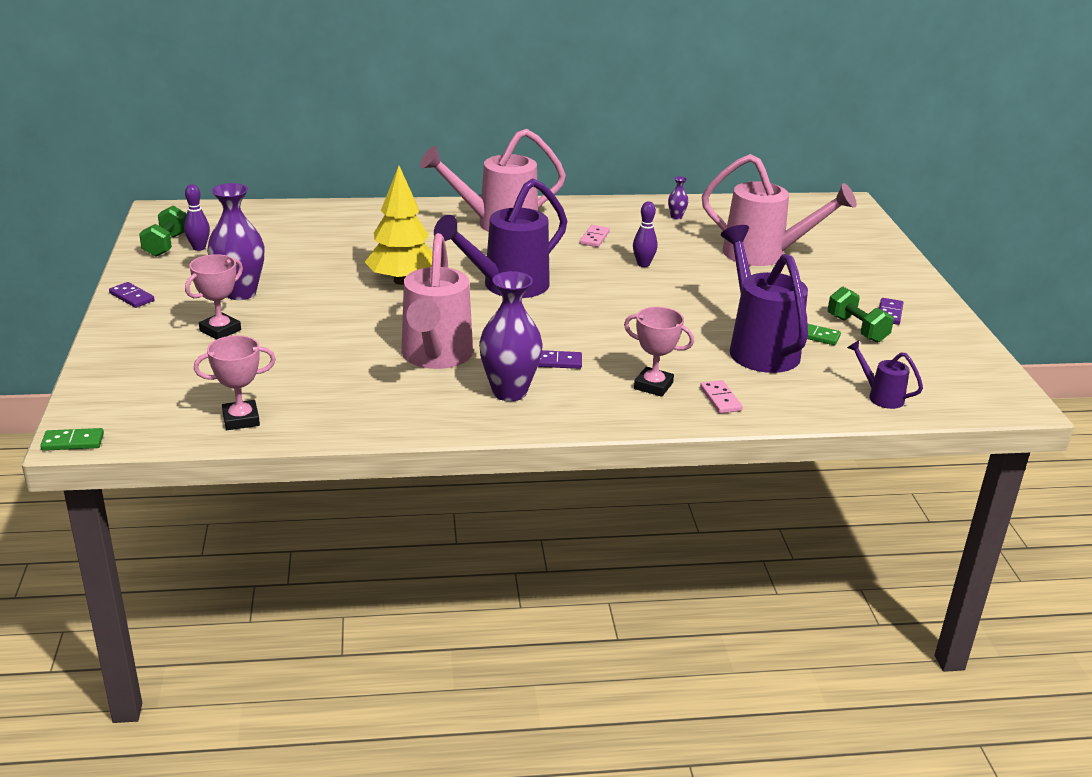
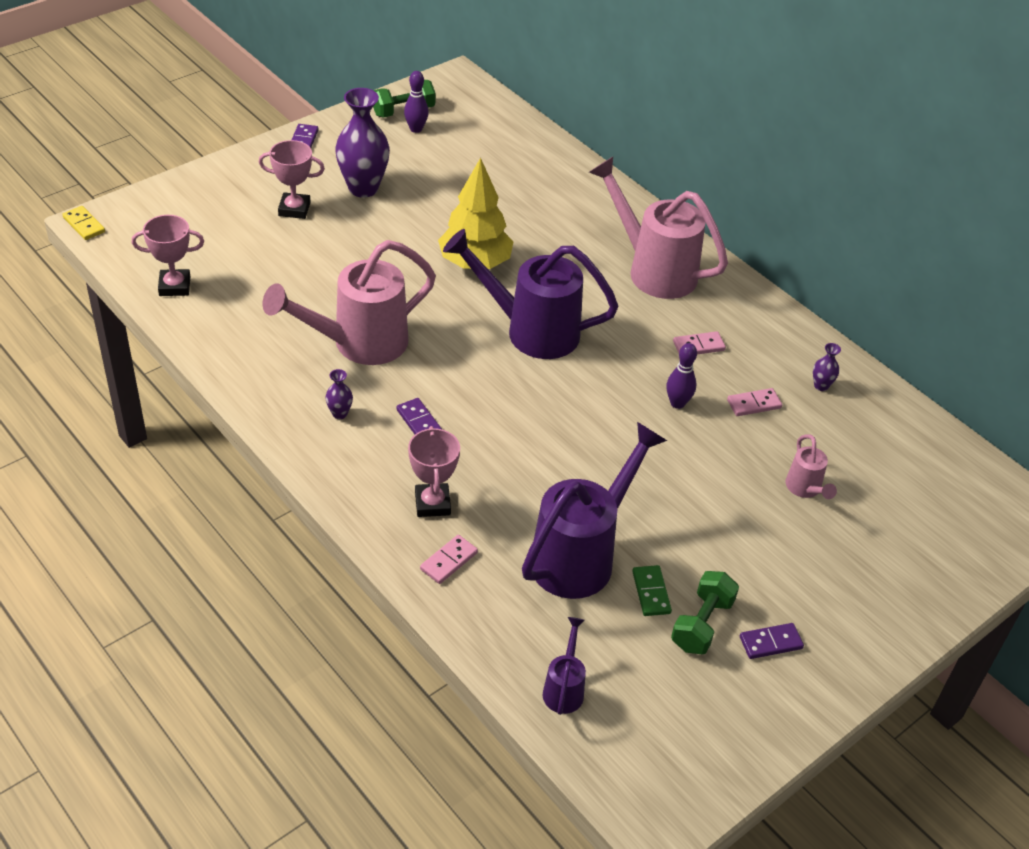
camera: 55 degrees right, 15 degrees up
(73, 442) = (84, 225): green domino -> yellow domino
(241, 419) = (174, 286): pink trophy -> pink trophy turned 45 degrees counterclockwise
(509, 392) = (339, 413): purple vase -> purple vase, size x0.43
(671, 242) = (754, 404): none -> pink domino
(765, 255) = (805, 489): pink watering can -> pink watering can, size x0.46

